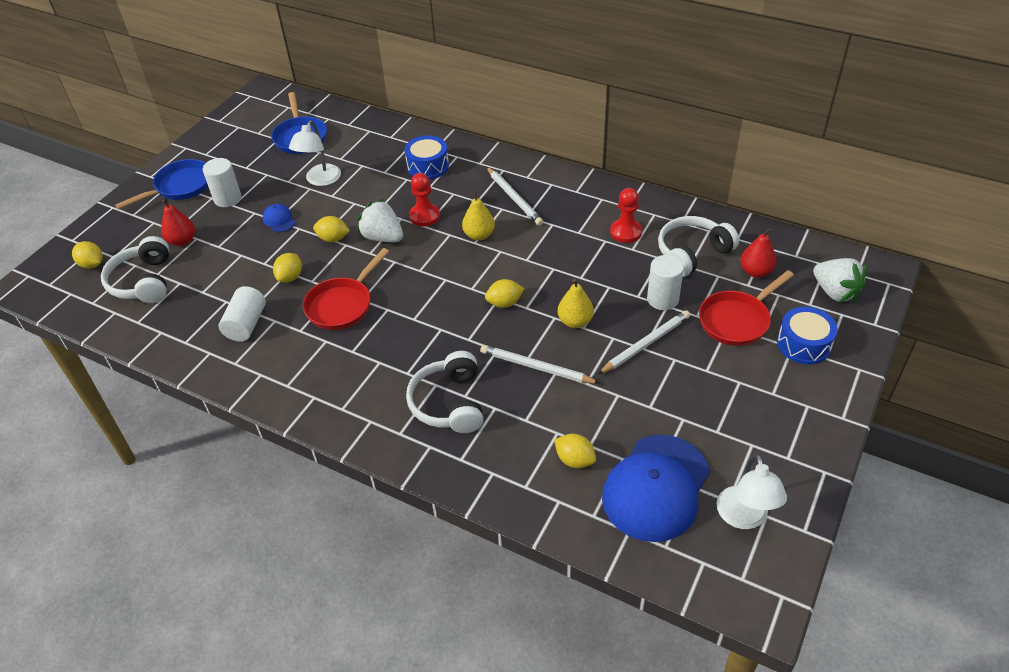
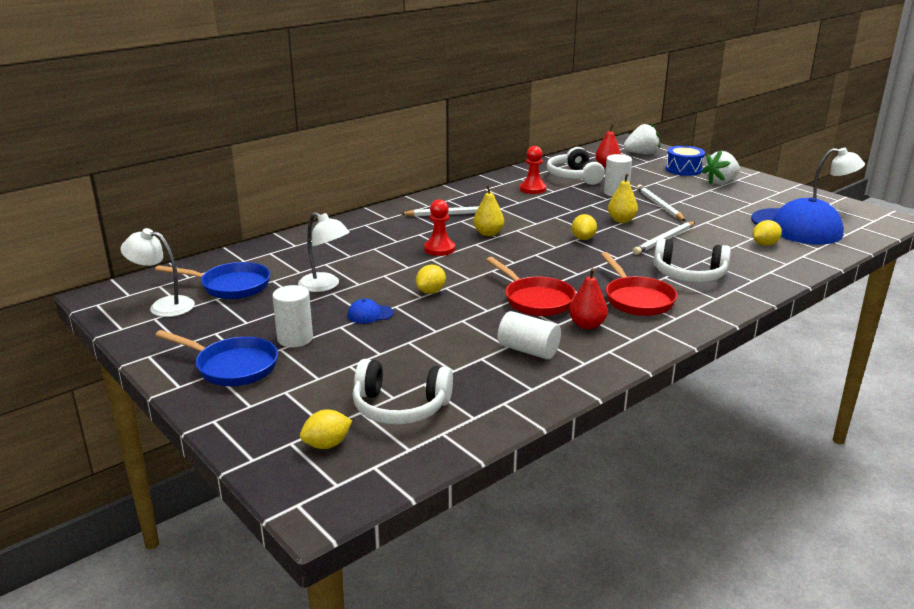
camera: 70 degrees left, 20 degrees down
(180, 187) = (232, 366): blue pan -> blue pan turned 135 degrees clockwise
(182, 241) = (345, 375): red pear -> red pear (587, 325)
(257, 122) = (163, 306): none -> white lamp
(290, 277) = (472, 319): yellow lemon -> none
(383, 237) = (452, 270): white strawberry -> white strawberry (721, 182)
(428, 166) = (365, 237): blue drum -> none
(737, 320) = (651, 179): red pan -> red pan (636, 299)

